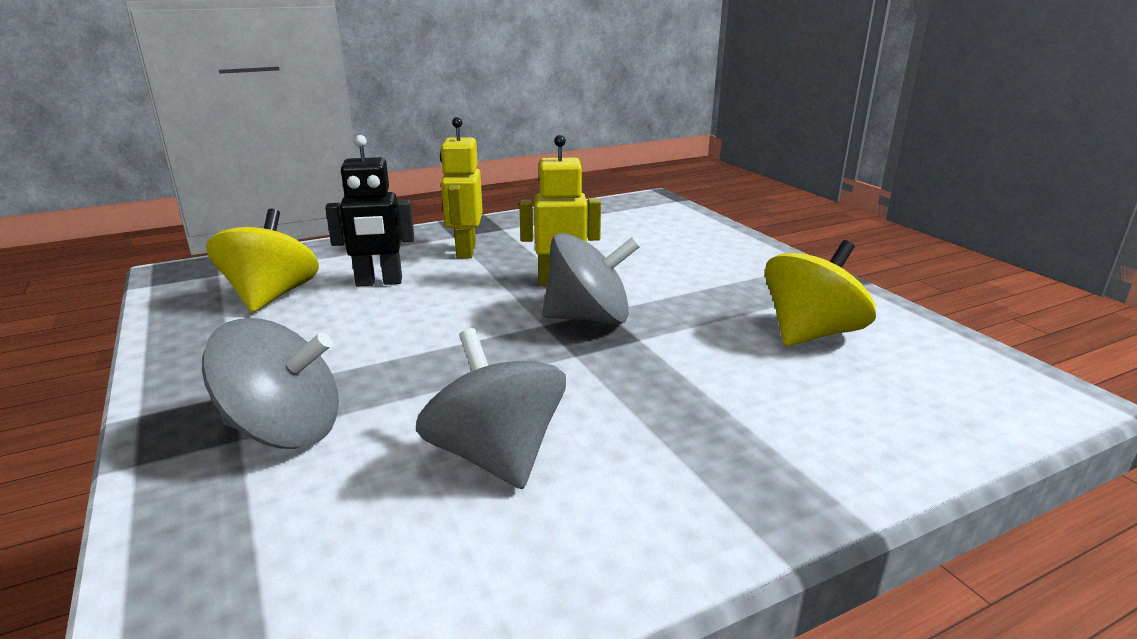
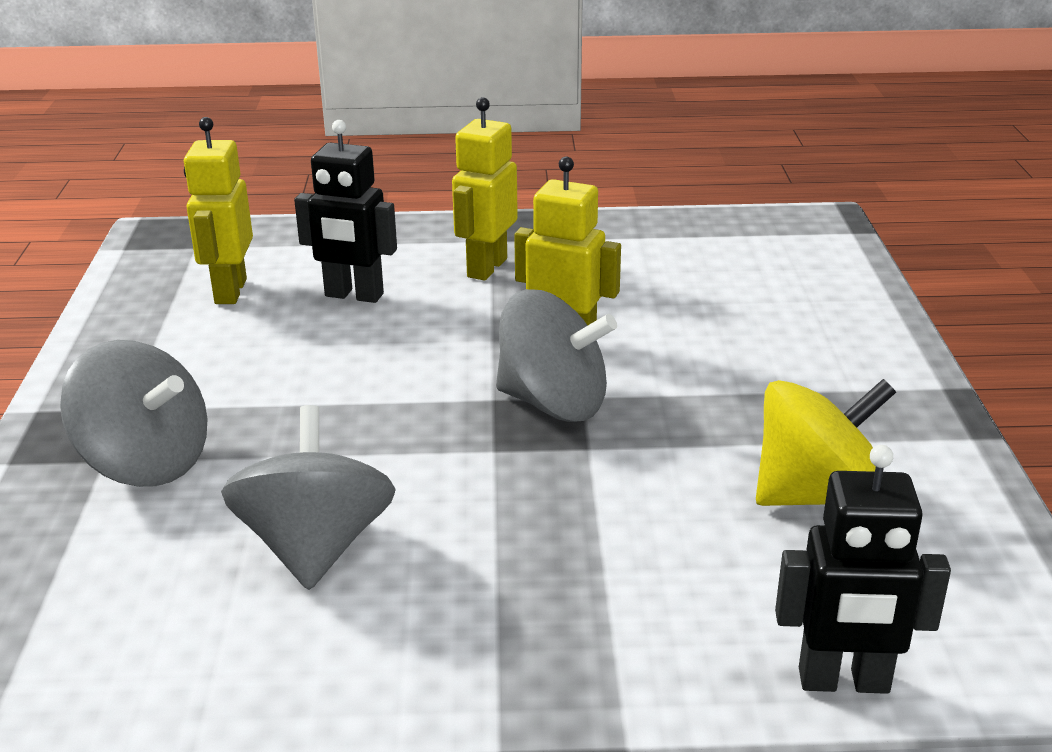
camera: 25 degrees right, 5 degrees up
(271, 296) = (230, 291): yellow spinning top -> yellow robot
(954, 438) = (843, 682): none -> black robot

